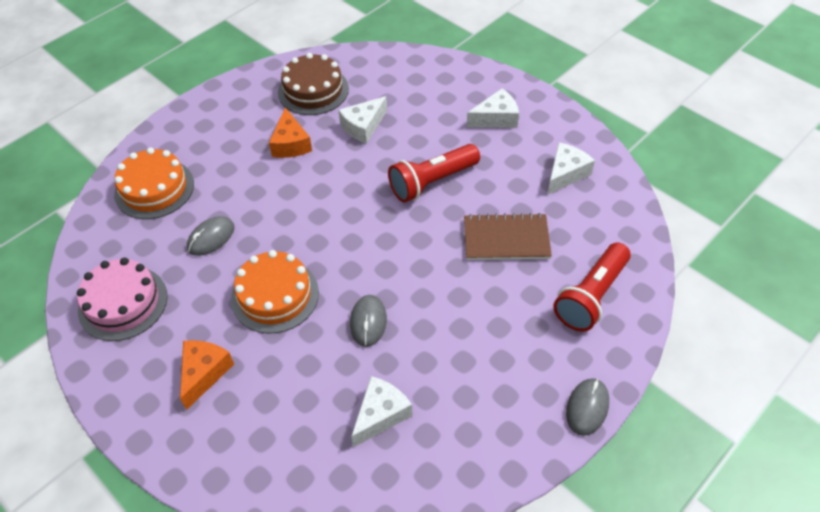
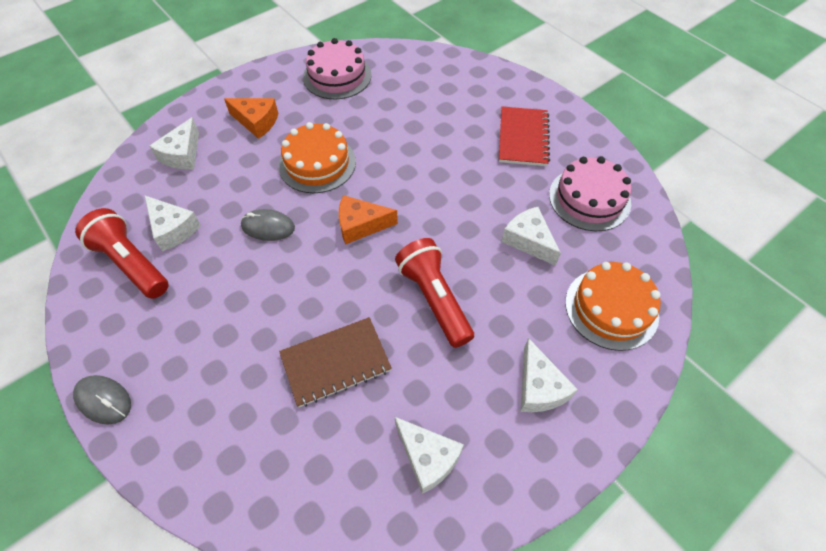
camera: 95 degrees right, 5 degrees up
(154, 189) = (455, 86): orange cake -> orange cake (611, 308)
(211, 238) = (391, 122): grey mouse -> none
(237, 133) = (523, 138): none -> red notebook
(262, 444) = (182, 154): none -> white cheese
(290, 144) = (505, 177): orange cheese -> orange cheese (361, 225)
(313, 90) = (589, 198): brown cake -> pink cake
(506, 239) = (336, 362): brown notebook -> brown notebook turned 60 degrees clockwise
(591, 296) = (231, 440): red flashlight -> red flashlight (131, 263)

